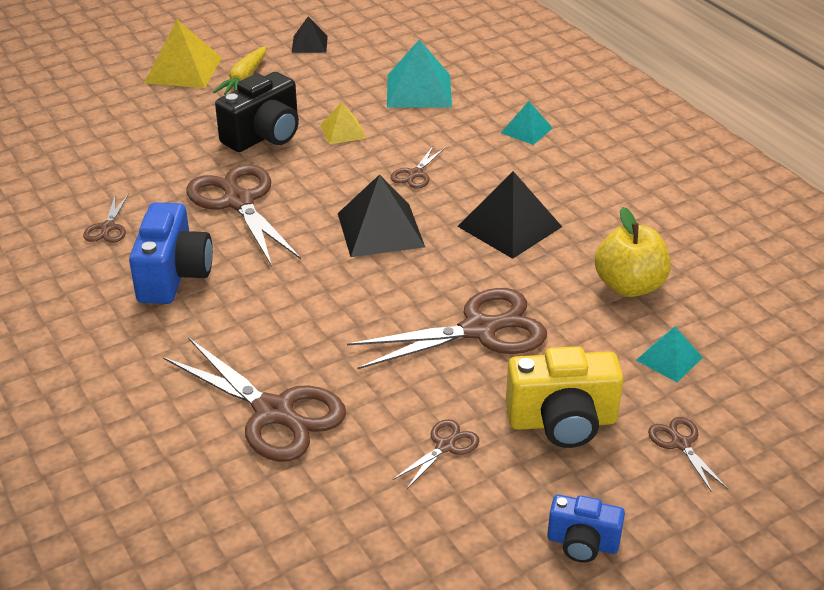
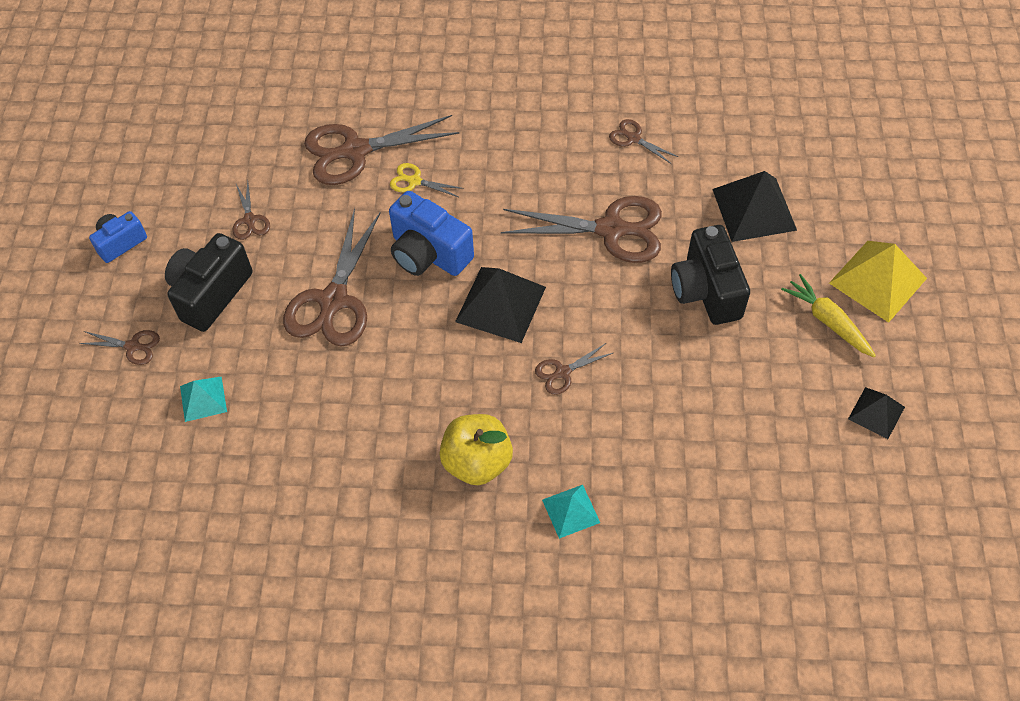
camera: 125 degrees right, 20 degrees up
(174, 276) = (541, 154): blue camera -> blue camera (428, 253)
(281, 346) = (414, 181): none -> yellow scissors
(343, 131) = (674, 354): yellow pyramid -> none
(415, 174) = (562, 372): brown scissors -> brown scissors turned 90 degrees counterclockwise
(419, 90) = (711, 460): turquoise pyramid -> none
(509, 226) = (435, 397): black pyramid -> black pyramid (754, 209)
(562, 422) = (211, 293): yellow camera -> black camera
(629, 286) = (294, 431): yellow apple -> yellow apple (477, 462)

